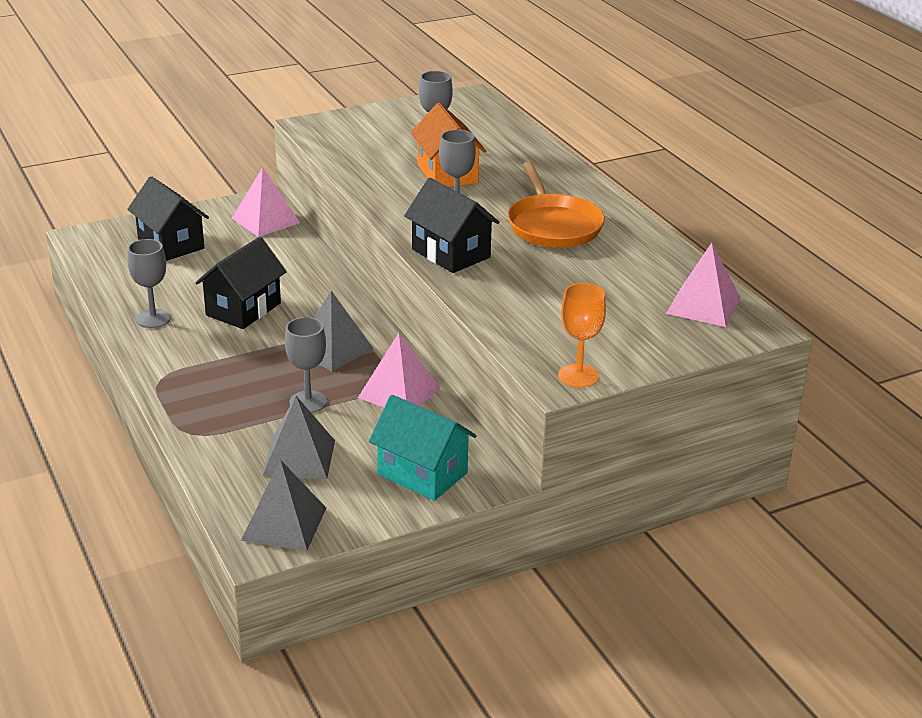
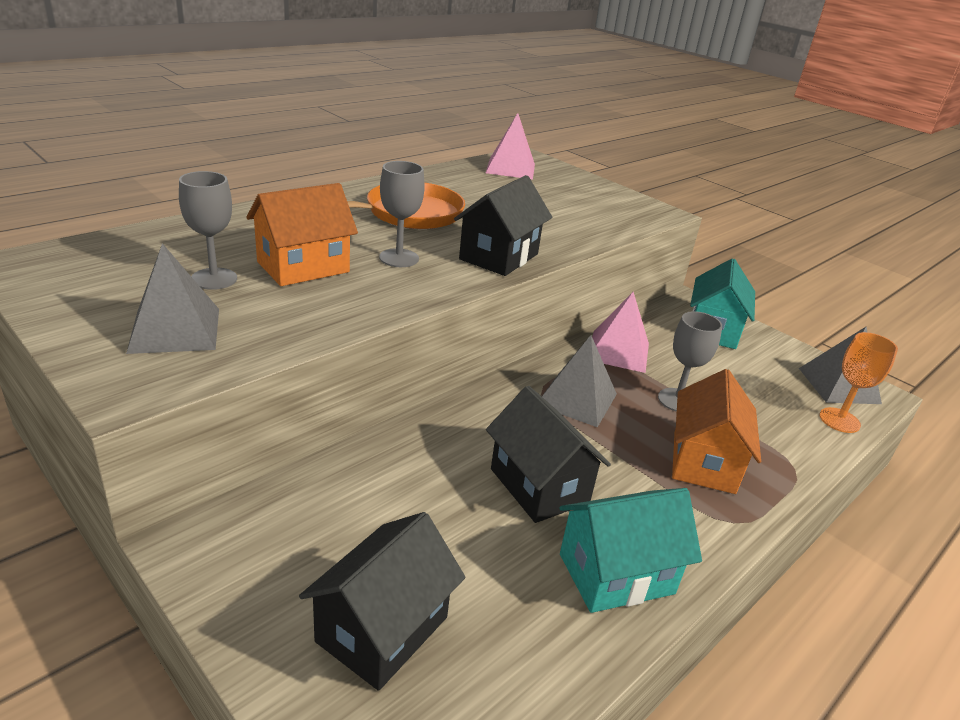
camera: 110 degrees left, 0 degrees up
(153, 318) = (616, 574): grey goblet -> turquoise house
(225, 388) = (704, 462): none -> orange house
(243, 309) = (539, 485): black house -> black house turned 45 degrees clockwise
(265, 220) = (267, 523): pink pyramid -> none
(299, 457) = (757, 392): grey pyramid -> grey pyramid (175, 330)
(578, 376) = (647, 206): orange goblet -> orange goblet (839, 420)

